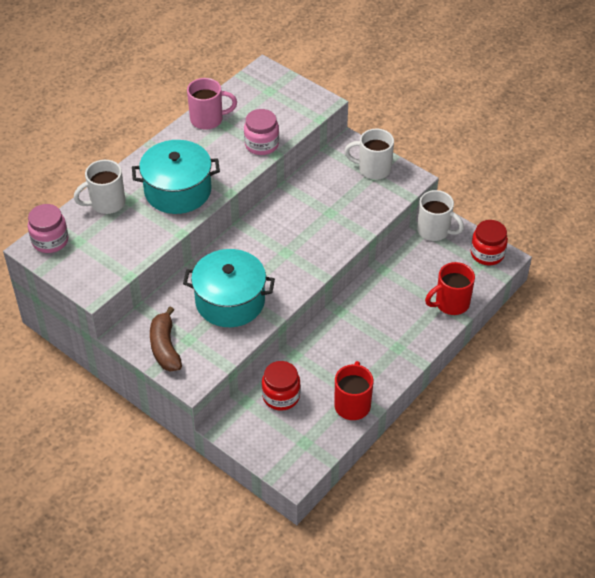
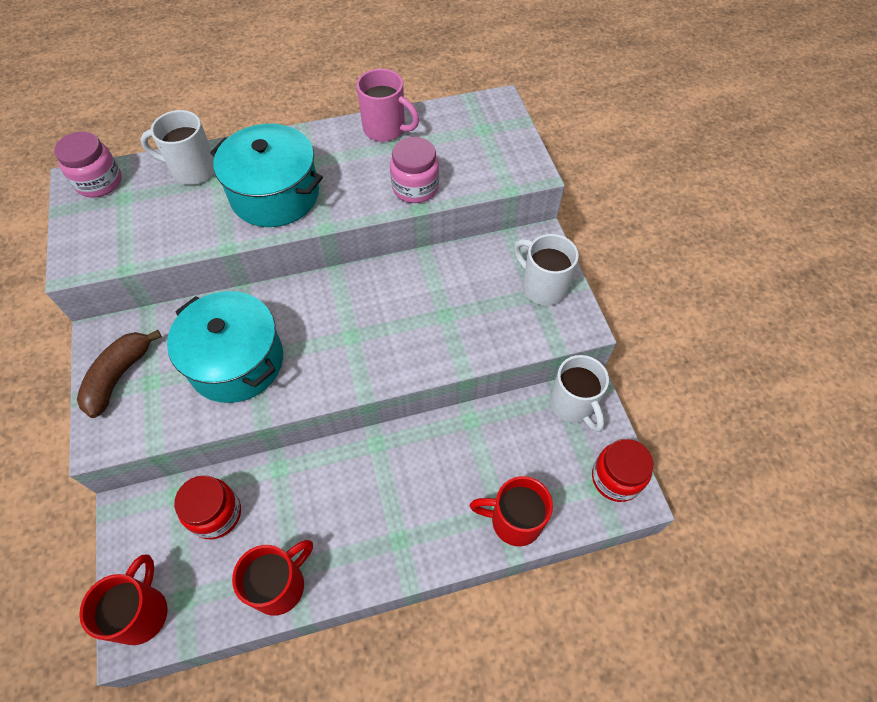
camera: 35 degrees right, 10 degrees up
(287, 461) = (142, 612): none -> red mug

